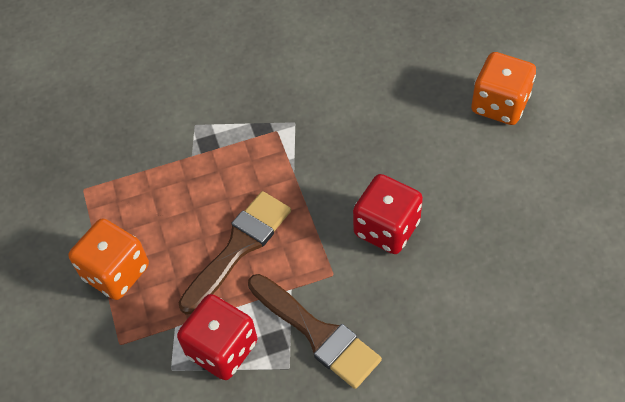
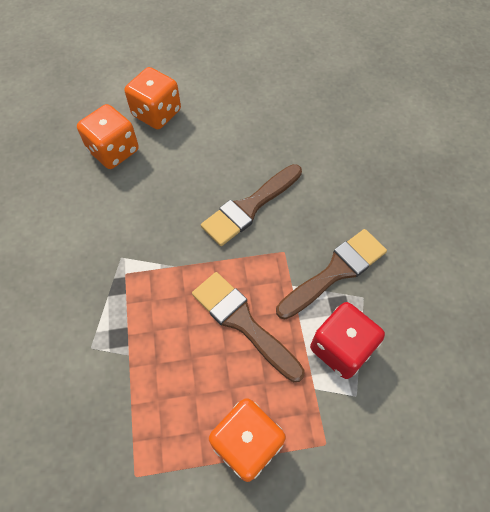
camera: 85 degrees left, 5 degrees up
(386, 228) = (249, 207): red dice -> brown brush
(429, 79) = (113, 151): none -> orange dice

